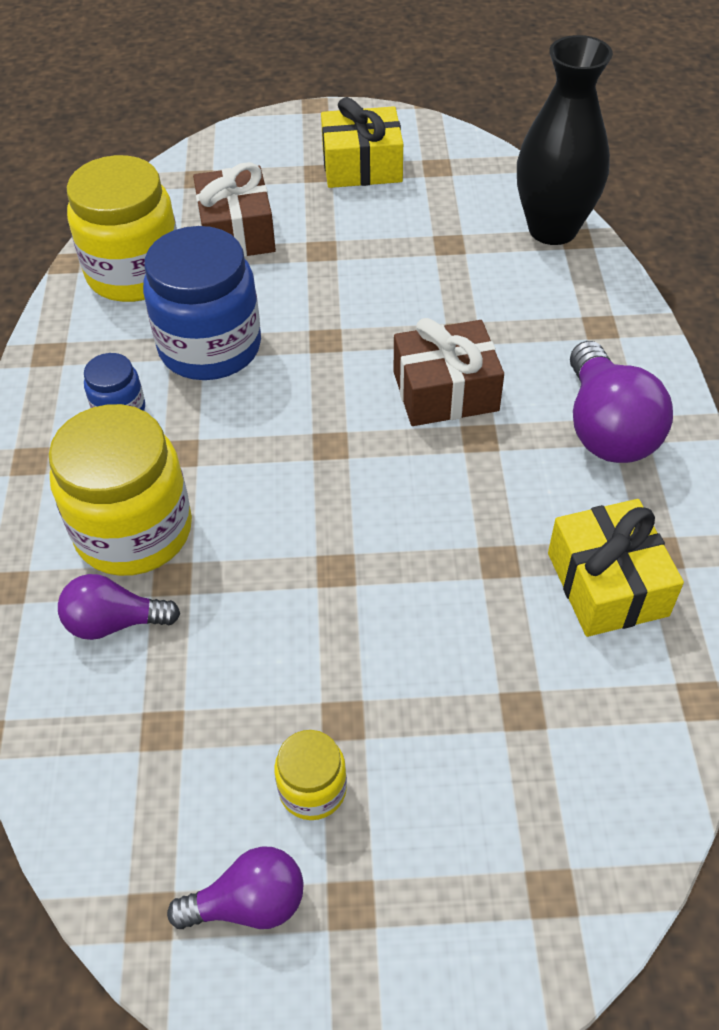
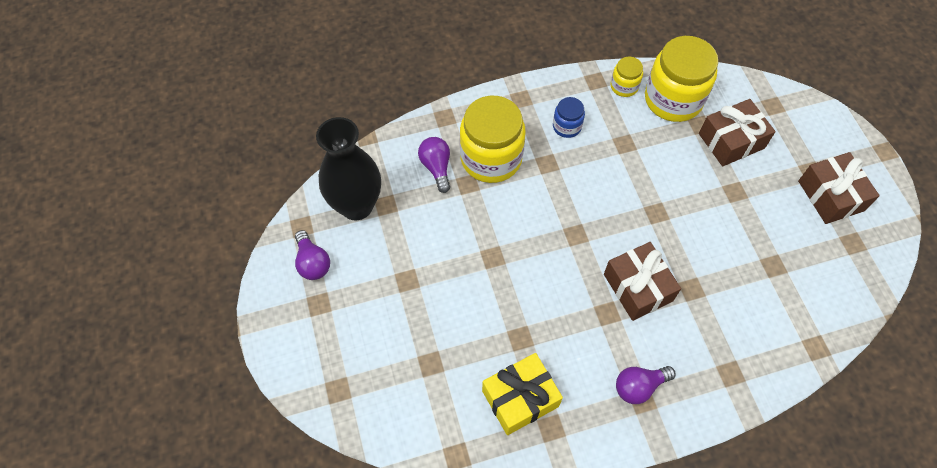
camera: 75 degrees right, 10 degrees up
(210, 347) = (628, 155): blue jar -> none
(312, 789) = (369, 275): yellow jar -> yellow jar (624, 86)
(362, 166) = (831, 196): yellow gift -> brown gift
(552, 229) = (818, 330): black vase -> black vase (356, 206)
(607, 428) = (639, 387): purple light bulb -> purple light bulb, size x0.61

